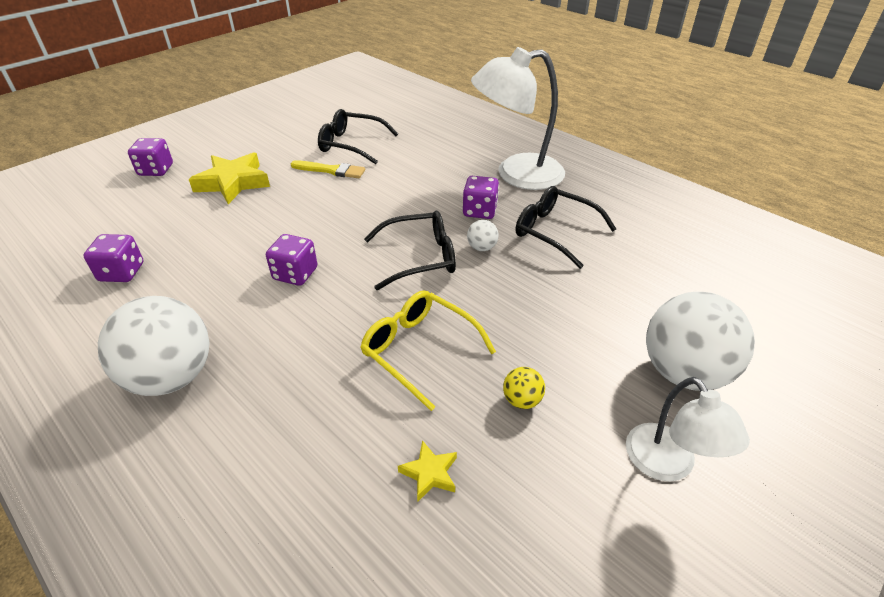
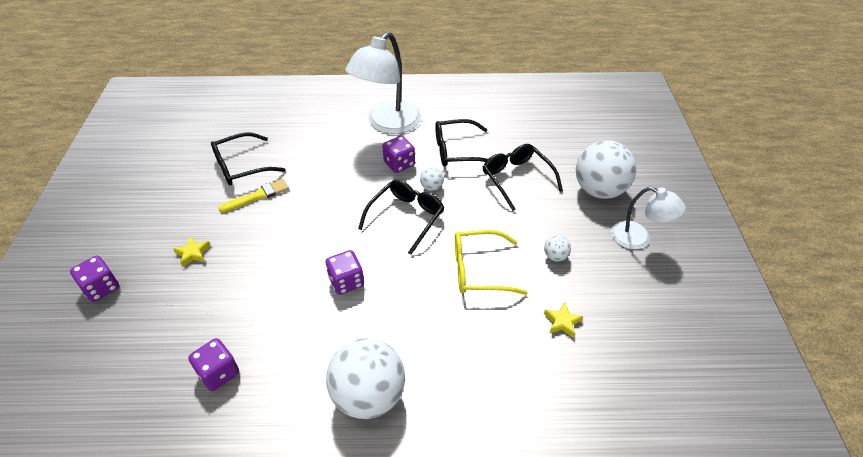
camera: 45 degrees left, 5 degrees up
(233, 183) = (193, 253): yellow star -> yellow star, size x0.48
(522, 400) = (555, 256): yellow ball -> white ball
(587, 294) = (516, 178): none -> black glasses

